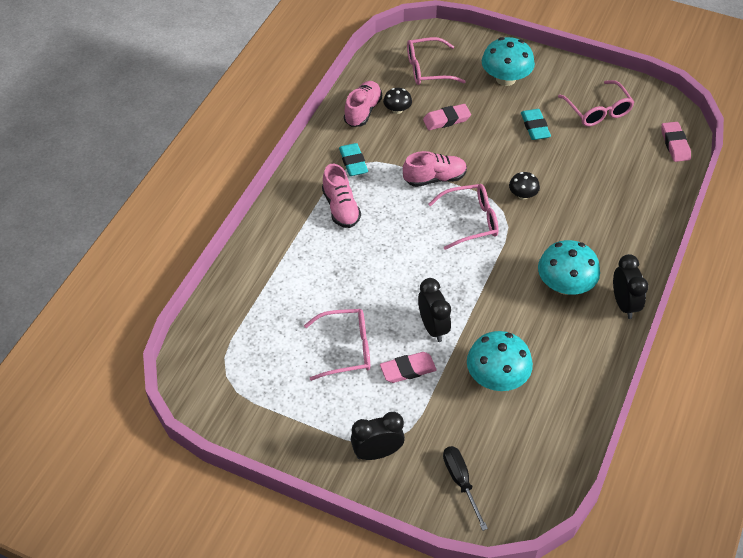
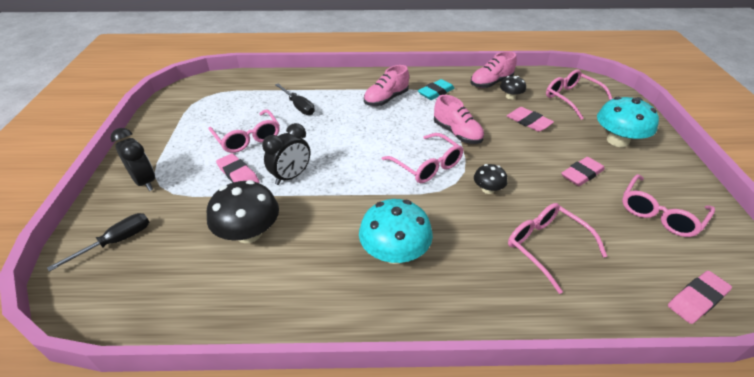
camera: 65 degrees right, 10 degrees down
(308, 288) = (298, 106): none -> black screwdriver
(363, 111) = (491, 83): pink shoe -> pink shoe turned 150 degrees clockwise
(497, 377) = (249, 233): turquoise mushroom -> black mushroom
(535, 127) = (581, 174): turquoise eraser -> pink eraser
(599, 193) = (546, 247): none -> pink glasses
(624, 304) = (399, 315): black clock -> none

